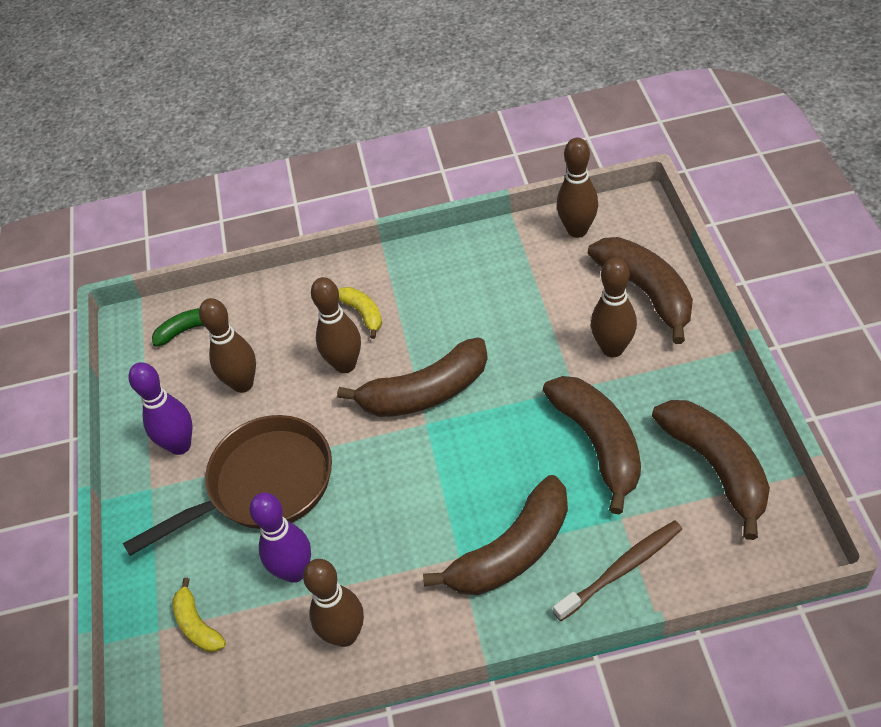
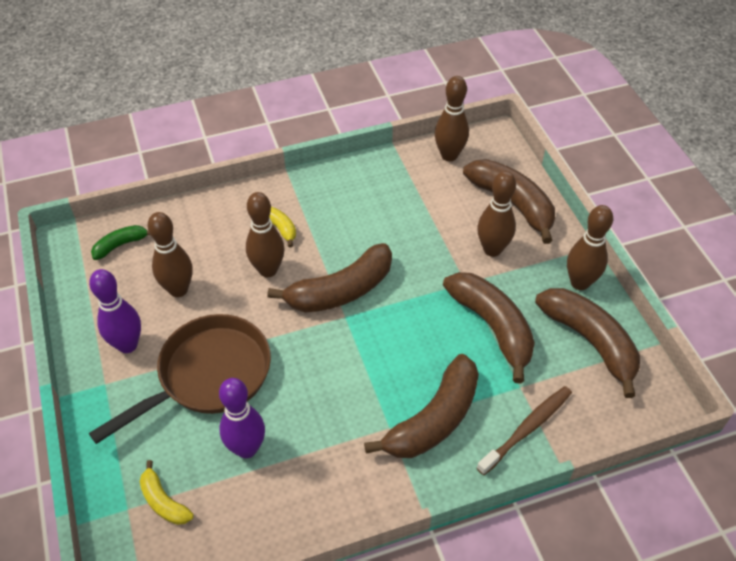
camera: 15 degrees left, 0 degrees up
(345, 634) = (299, 500): brown bowling pin -> brown bowling pin (579, 283)

